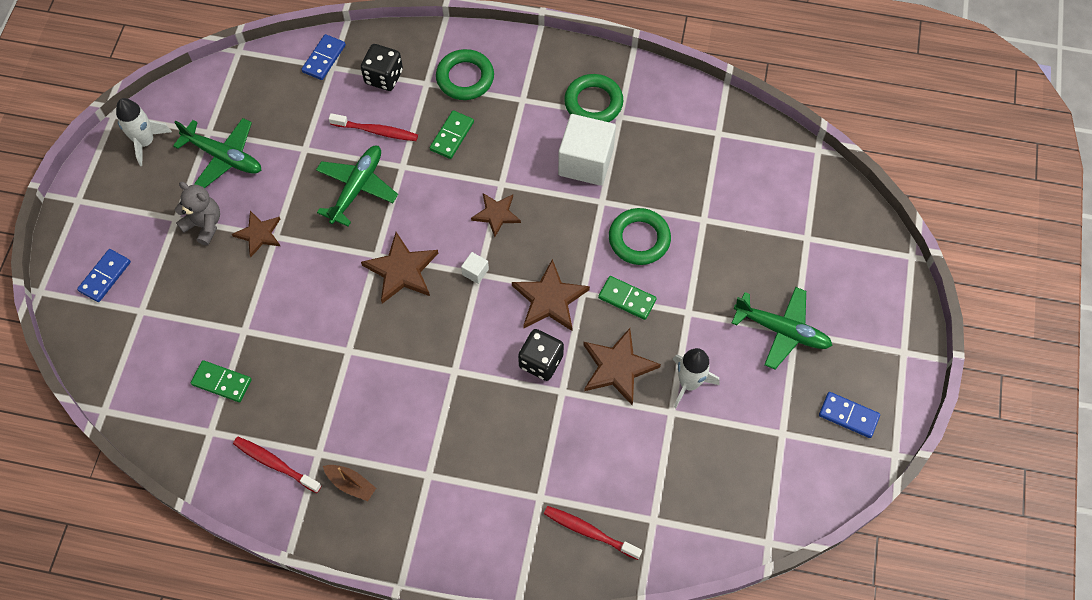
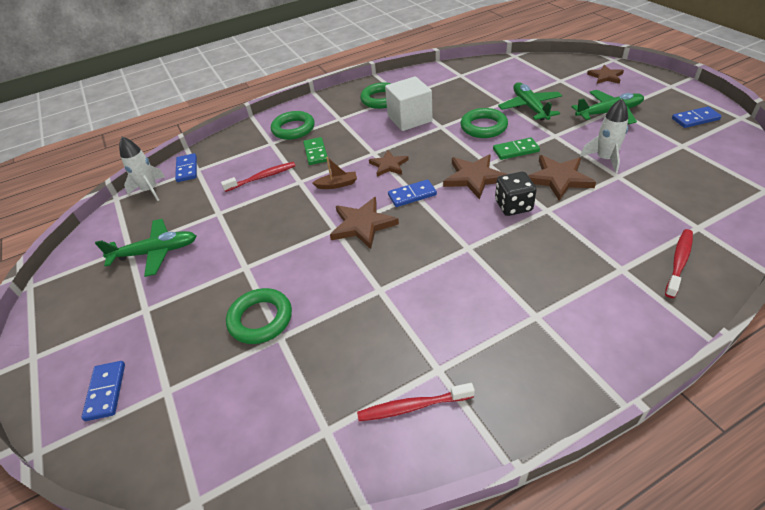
camera: 35 degrees left, 20 degrees down
(145, 142) = (75, 284): white rocket -> white rocket (150, 190)
(204, 225) = (176, 298): grey teddy bear -> none
(222, 382) = (297, 385): green domino -> none
(244, 302) = (260, 319): none -> green ring
(259, 234) = (230, 274): brown star -> brown star (605, 76)
(351, 484) = (491, 369): brown boat -> brown boat (337, 184)
(357, 188) = (280, 208): green plane -> green plane (530, 107)
(384, 77) = (239, 155): black dice -> none
(475, 272) = (412, 195): white cube -> blue domino
(589, 532) = (679, 262): red toothbrush -> red toothbrush turned 135 degrees clockwise

